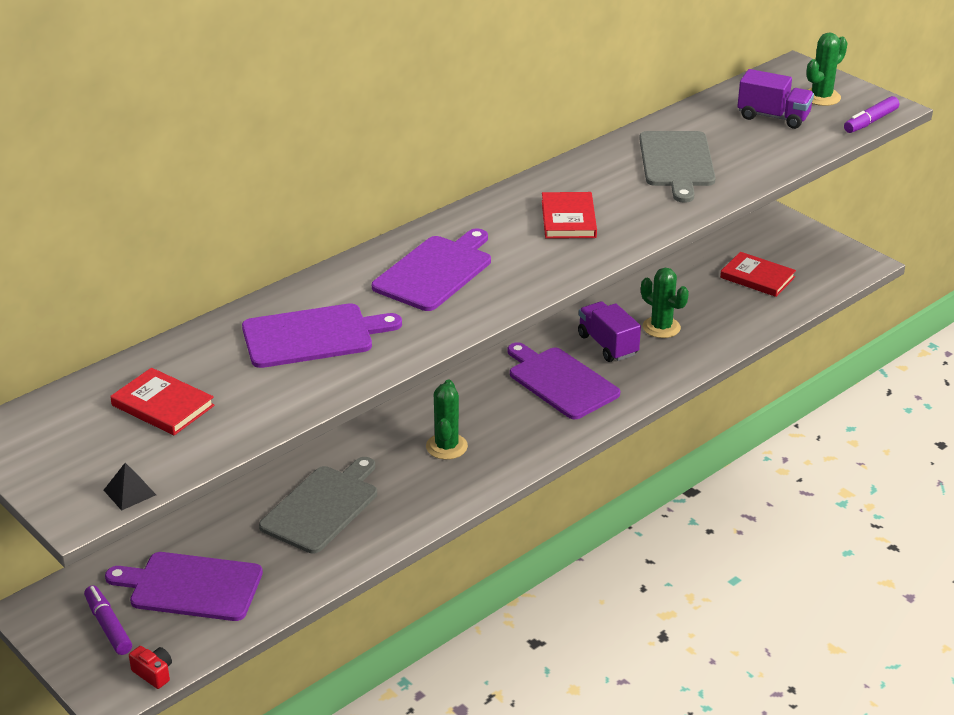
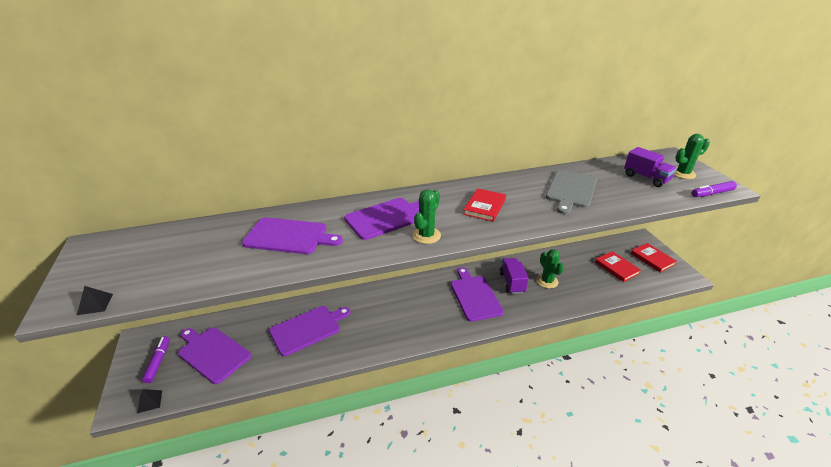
camera: 25 degrees right, 0 degrees up
(153, 673) = (149, 401): red camera -> black pyramid
(162, 405) = (175, 254): red book -> red book (652, 259)
(322, 507) = (307, 329): grey cutting board -> purple cutting board
(446, 446) = (392, 315): green cactus -> green cactus (426, 235)

